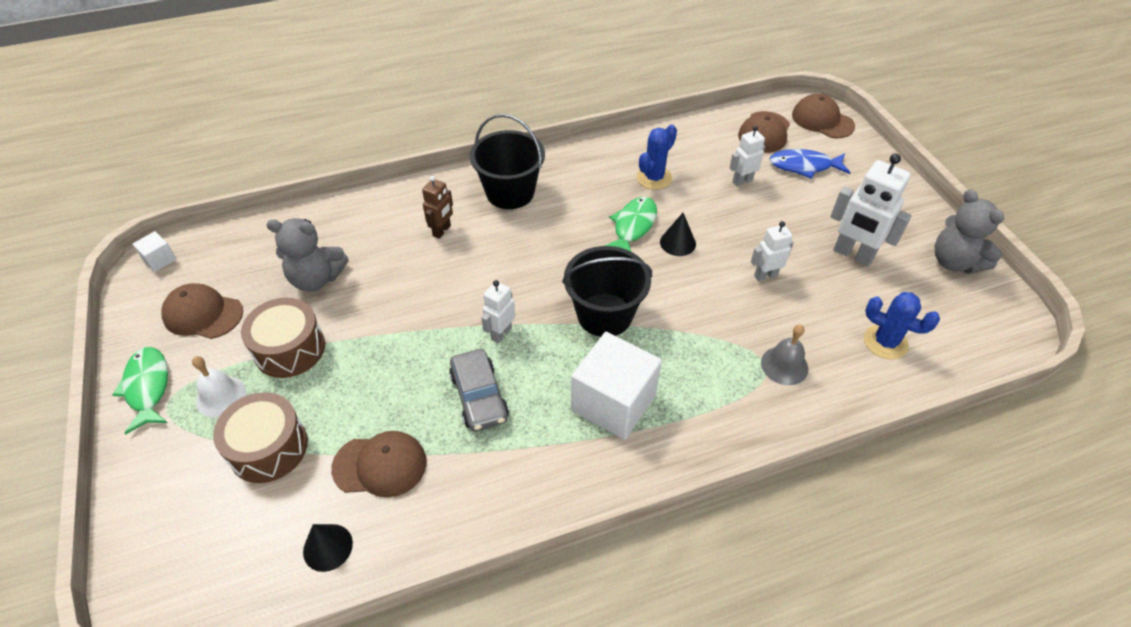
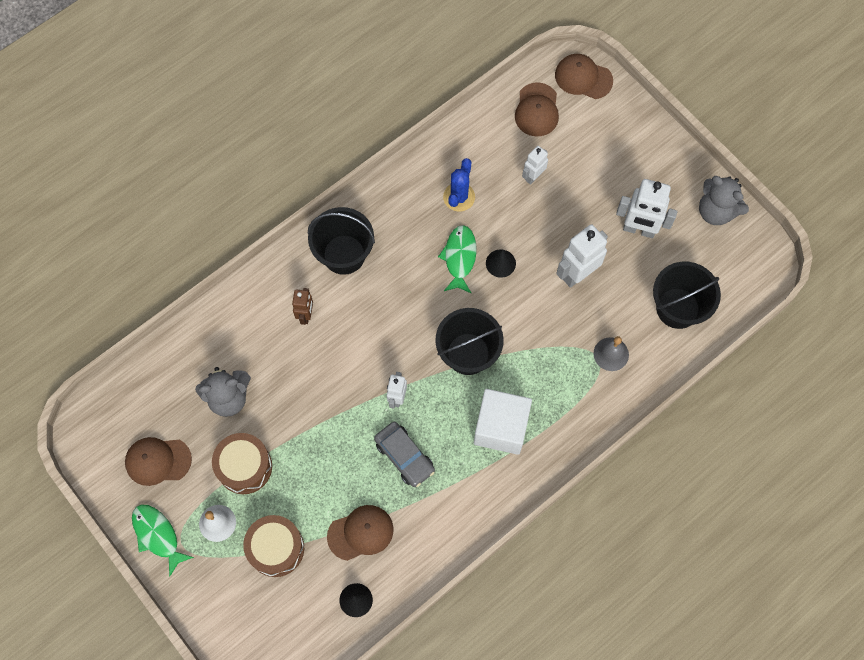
camera: 20 degrees left, 20 degrees up
(160, 260) = (88, 424): white cube -> none
(765, 275) = (577, 274): white robot -> white robot, size x1.72
(804, 166) = (580, 141): blue fish -> none
(885, 342) = (677, 308): blue cactus -> black bucket

